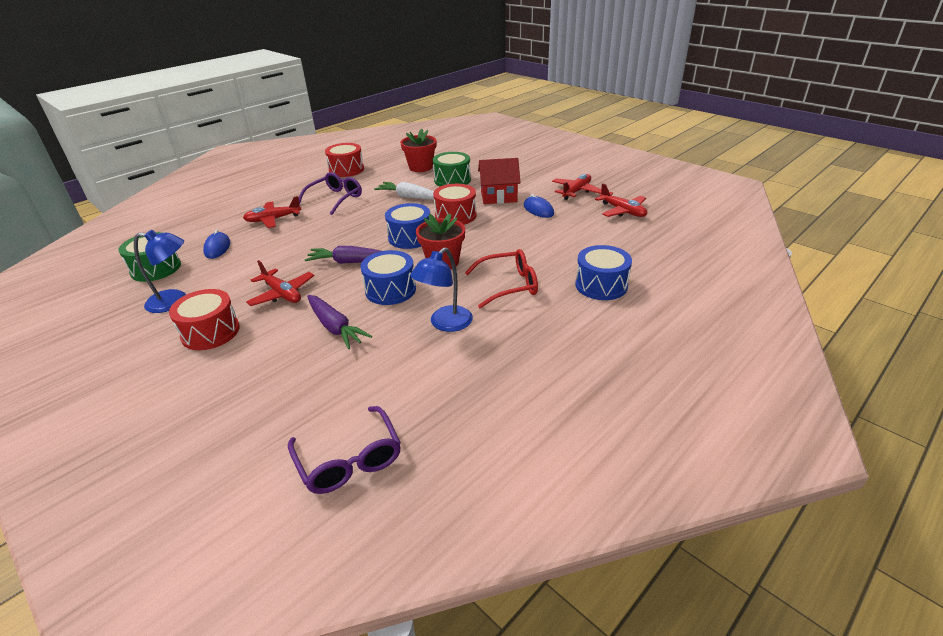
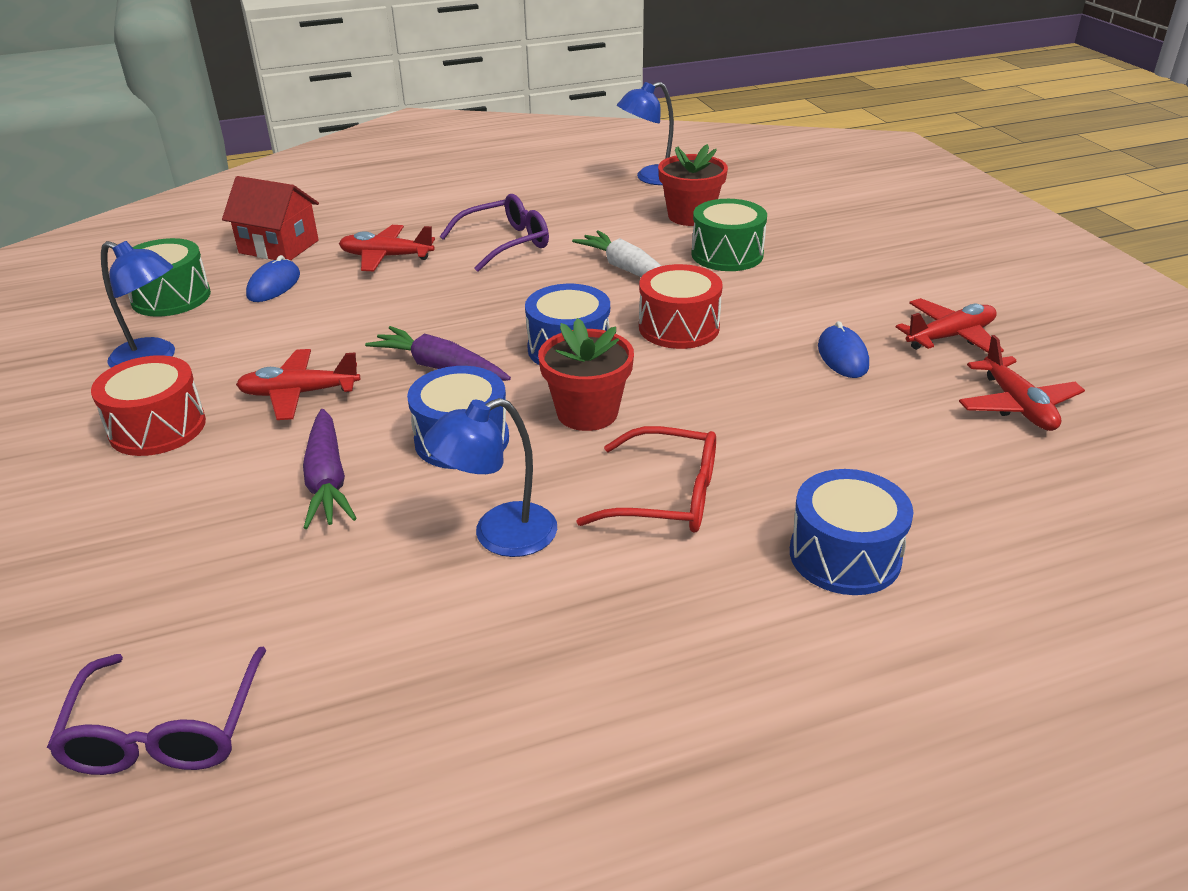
camera: 25 degrees right, 0 degrees up
(282, 294) = (299, 393): red plane -> red plane turned 105 degrees clockwise
(346, 170) = (564, 193): red drum -> none
(386, 154) = (651, 178): none -> blue lamp
(498, 196) = (787, 309): red house -> red house (279, 247)

